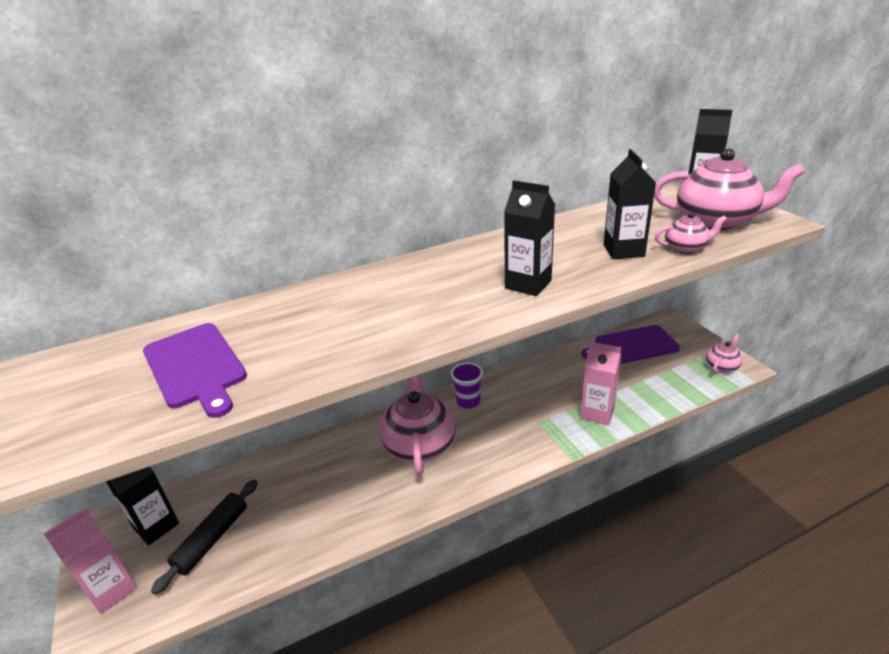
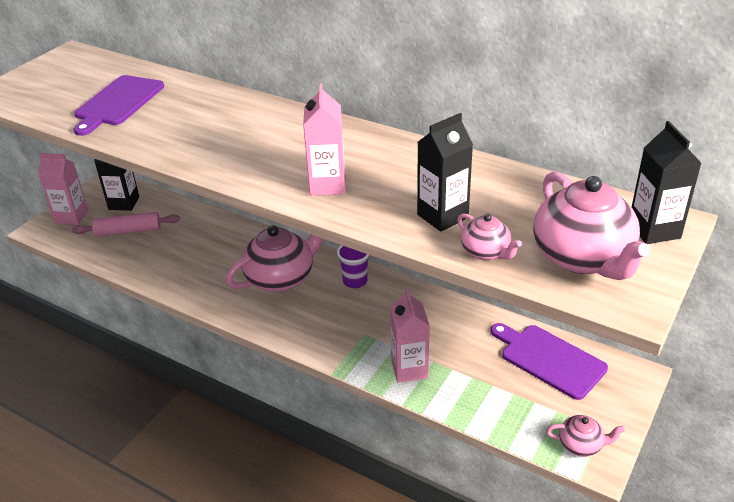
camera: 55 degrees right, 5 degrees up
(212, 539) = (128, 231): black rolling pin -> pink rolling pin
(528, 284) = (327, 185): black carton -> pink carton

